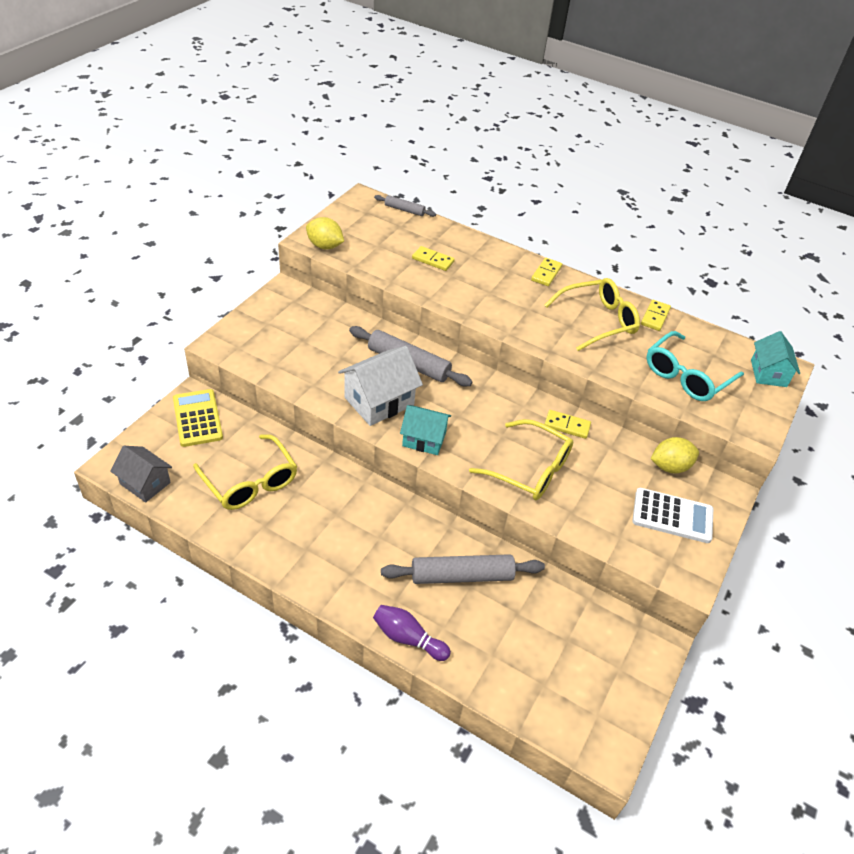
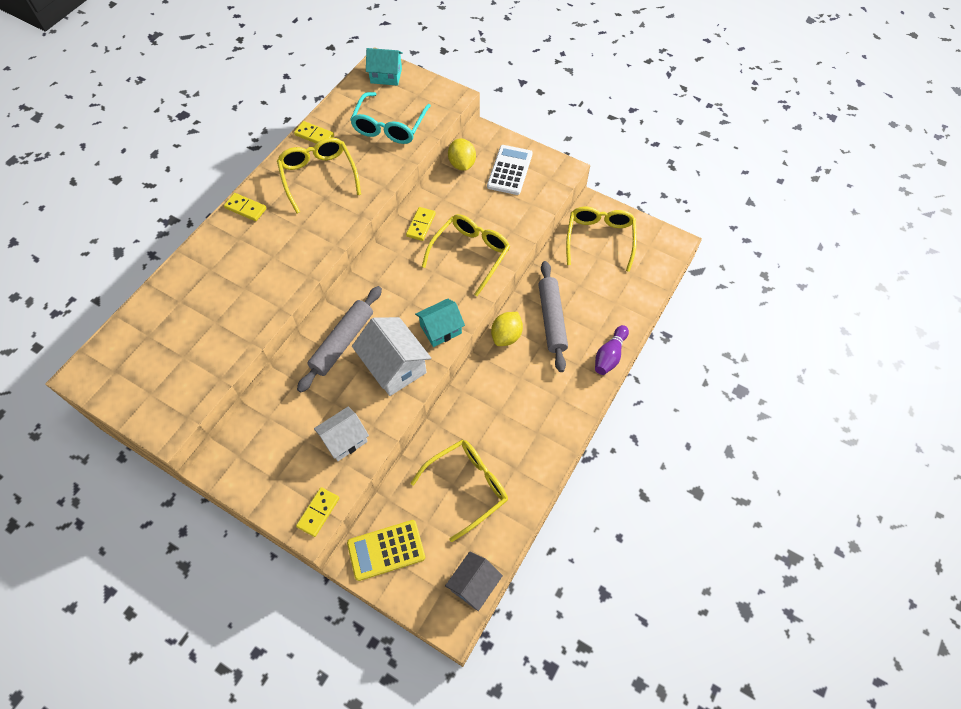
camera: 85 degrees left, 15 degrees up
(299, 366) = (345, 440): none -> white house
(325, 246) = (179, 411): yellow lemon -> yellow lemon (506, 336)
(404, 210) = (115, 331): grey rolling pin -> none
(424, 439) = (441, 329): turquoise house -> turquoise house turned 45 degrees clockwise
(433, 260) = (215, 304): yellow domino -> yellow domino (318, 512)
(598, 646) = (599, 240): none -> yellow glasses
(687, 375) = (390, 126): turquoise glasses -> turquoise glasses turned 60 degrees clockwise

